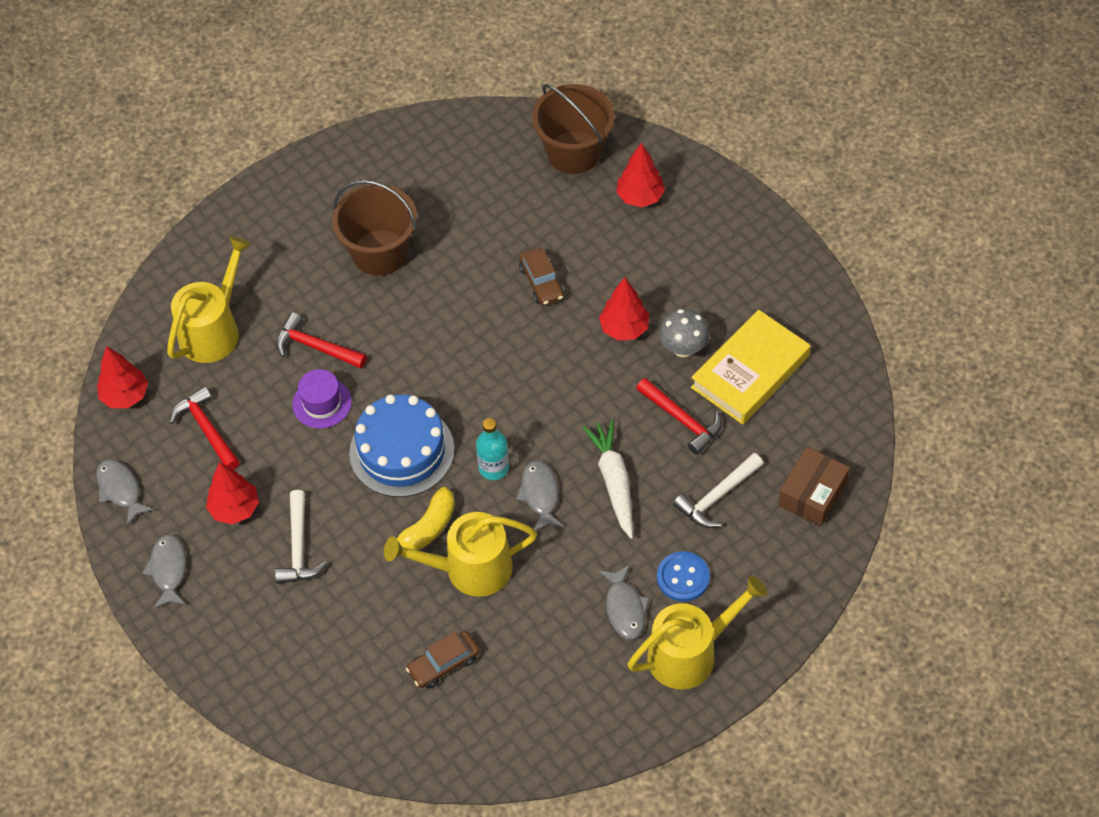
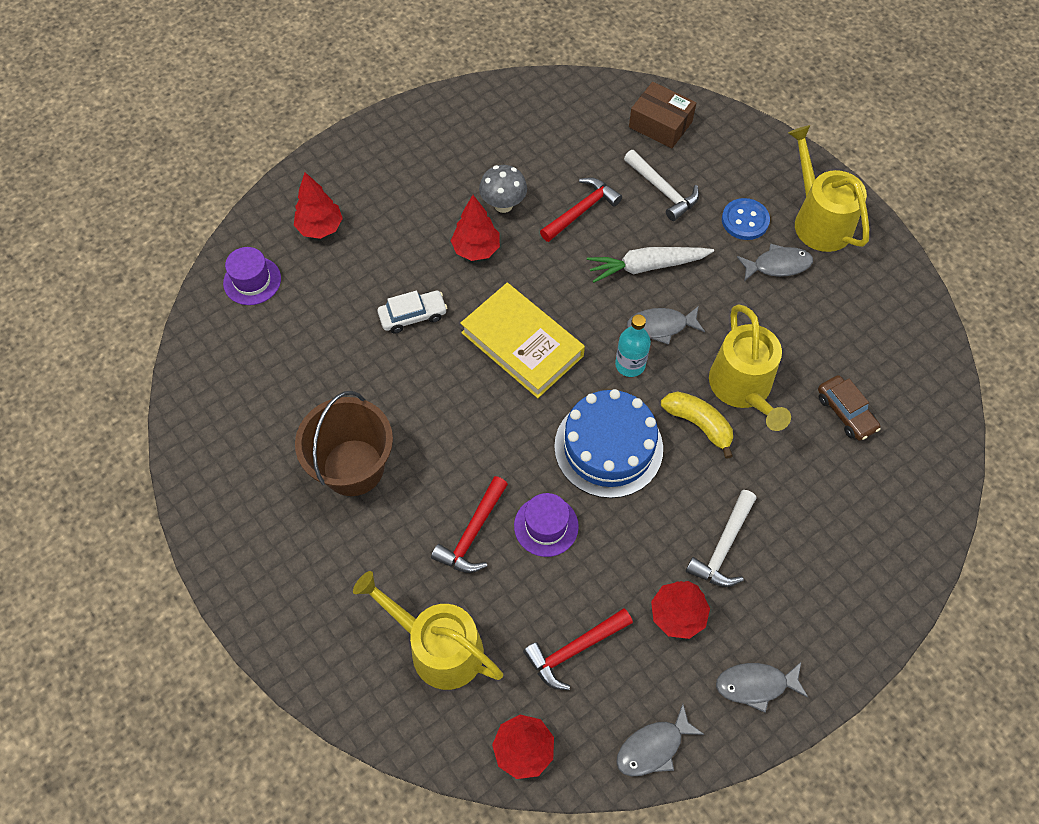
camera: 90 degrees left, 5 degrees up
(299, 547) = (723, 547): white hammer -> white hammer turned 120 degrees clockwise
(541, 282) = (413, 316): brown car -> white car
(574, 152) = (252, 281): brown bucket -> purple hat
(750, 371) = (532, 157): yellow book -> yellow book (522, 344)

